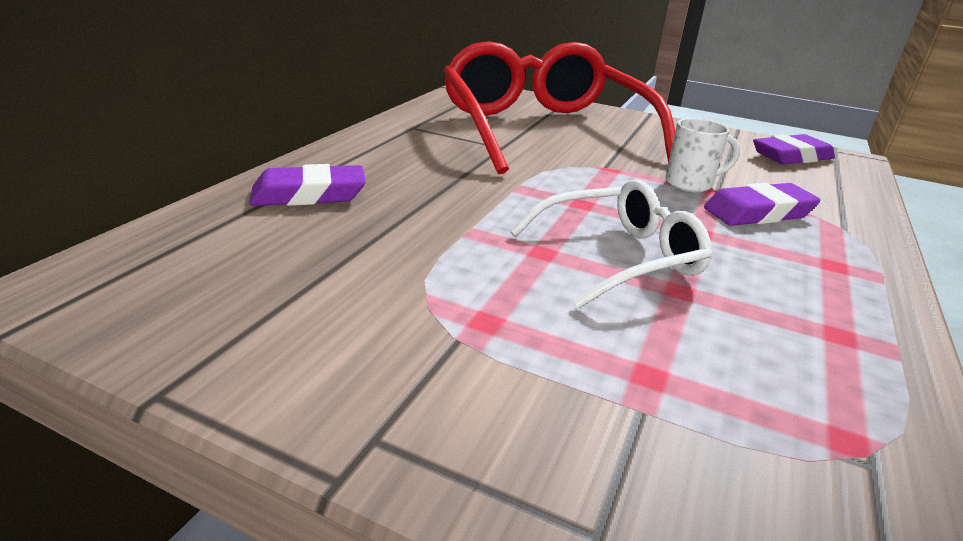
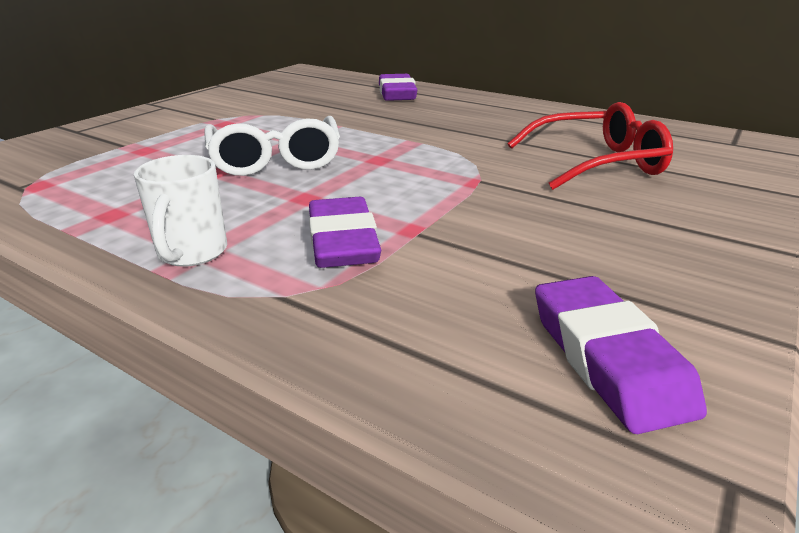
camera: 100 degrees right, 0 degrees up
(544, 130) = (595, 163): red glasses -> red glasses, size x0.53
(690, 184) = (432, 218): white mug -> white mug (192, 253)

